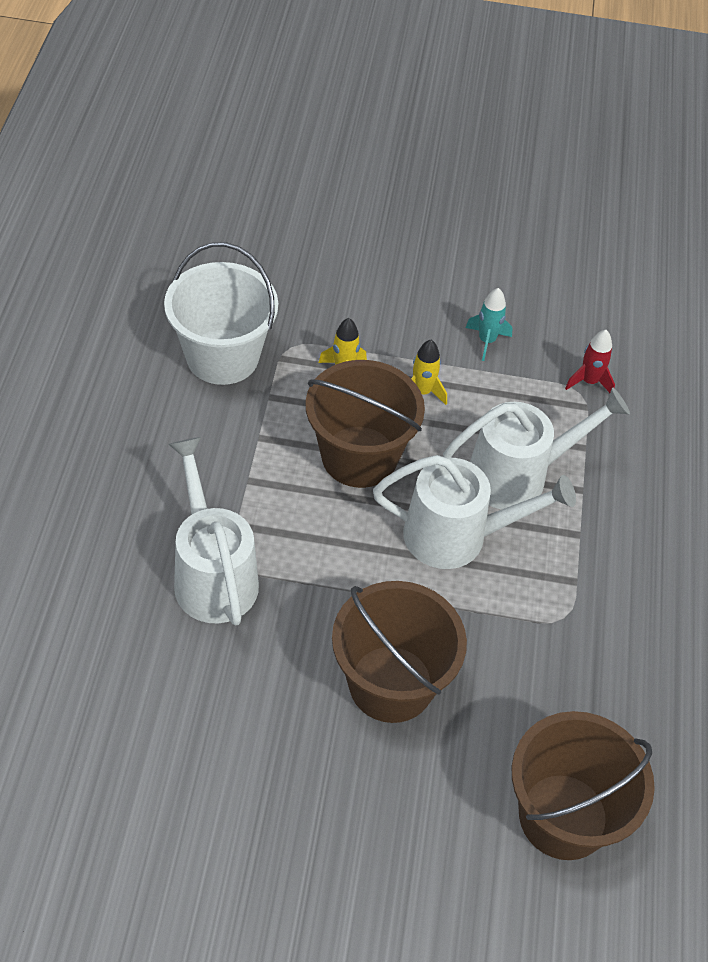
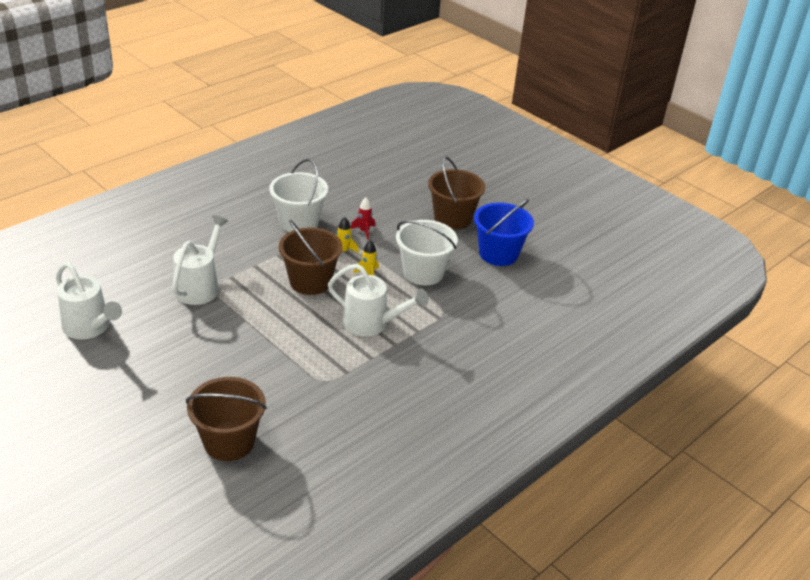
camera: 40 degrees right, 15 degrees down
(391, 683) = (220, 358): brown bucket -> brown bucket (452, 218)
(458, 536) = (316, 329): white watering can -> white watering can (90, 328)
(486, 341) = (423, 272): turquoise rocket -> white bucket
(542, 248) = (498, 254): none -> blue bucket
(589, 381) = (453, 310): red rocket -> red rocket (364, 231)

